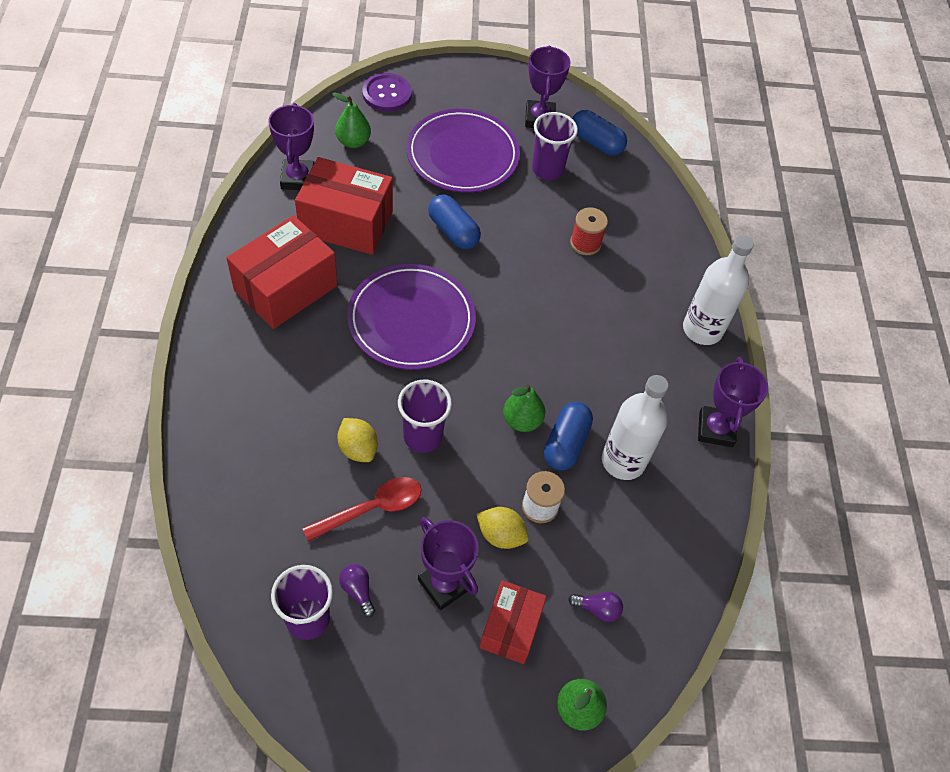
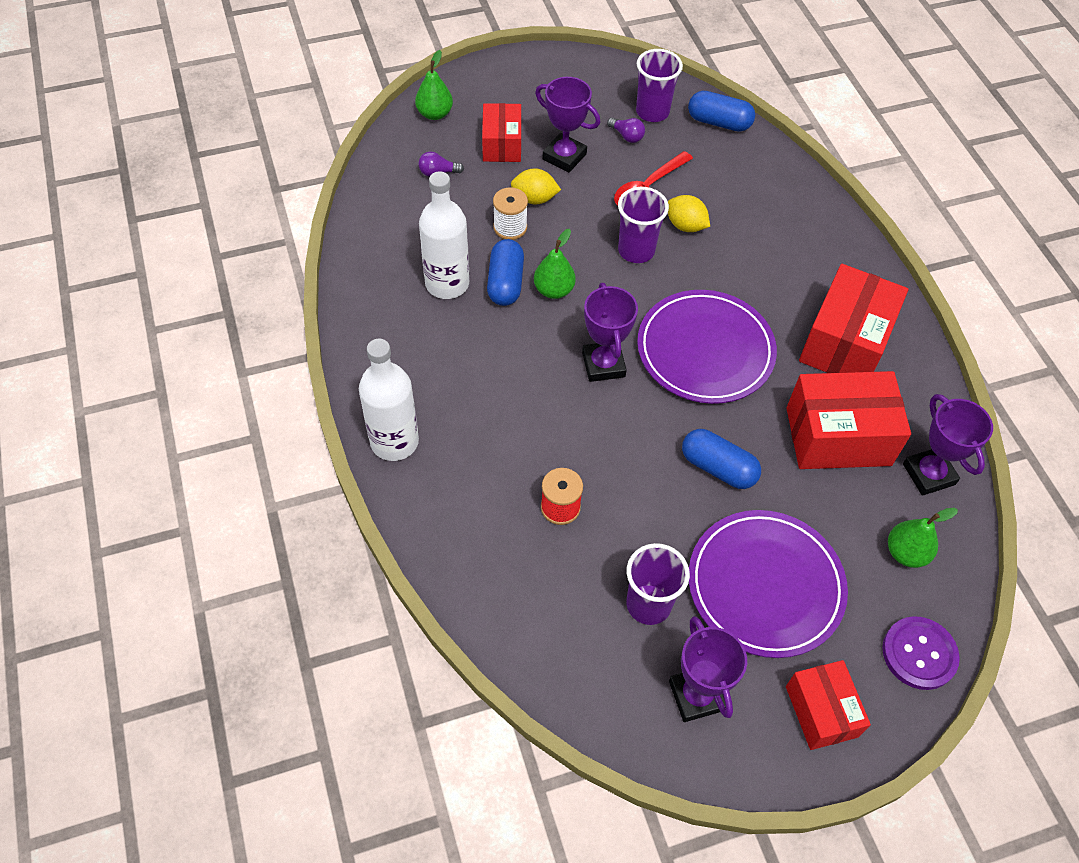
camera: 165 degrees right, 0 degrees up
(467, 89) = (821, 711): none -> red box
(596, 142) = (601, 681): blue capsule -> blue capsule (719, 122)
(715, 429) = (362, 338): purple trophy -> purple trophy (603, 364)

